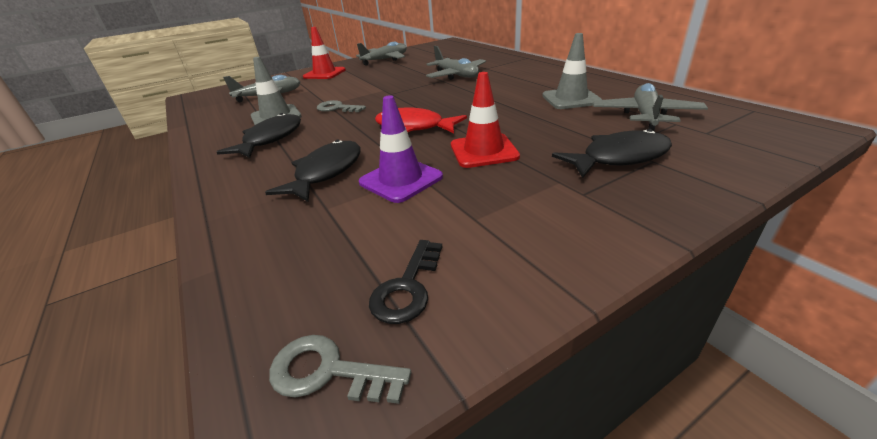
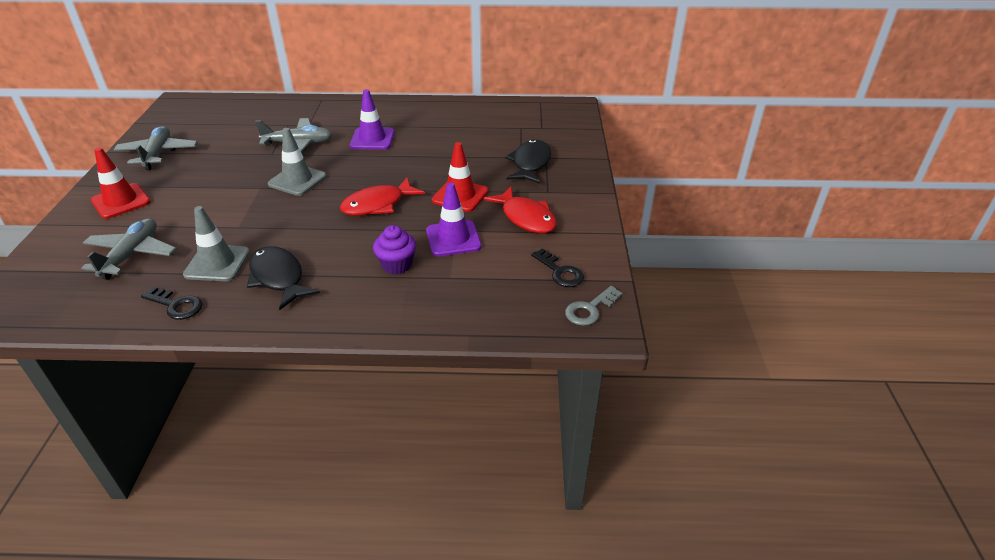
camera: 60 degrees left, 5 degrees up
(217, 126) = (176, 305): none -> black key
(326, 172) = (397, 265): black fish -> purple cupcake
(337, 108) = (263, 225): grey key -> none
(501, 204) = (526, 218): none -> red fish
(508, 87) = (372, 139): none -> purple traffic cone
(571, 99) = (436, 132): grey traffic cone -> grey traffic cone (297, 180)
(645, 116) = (499, 128): grey plane -> none

